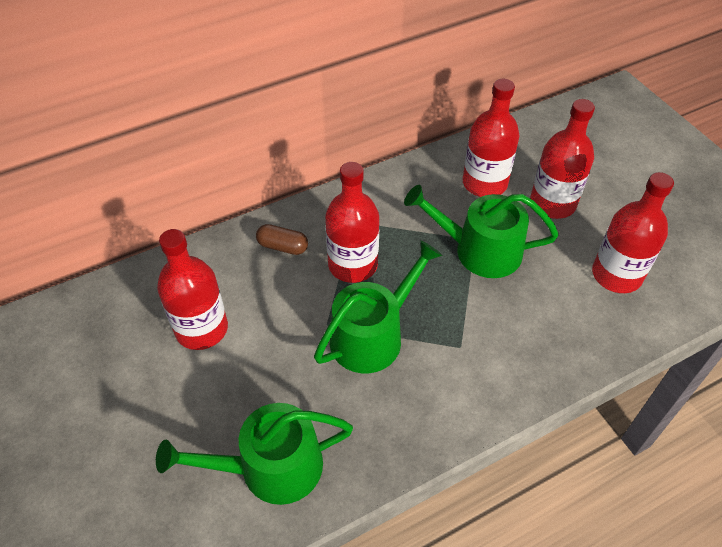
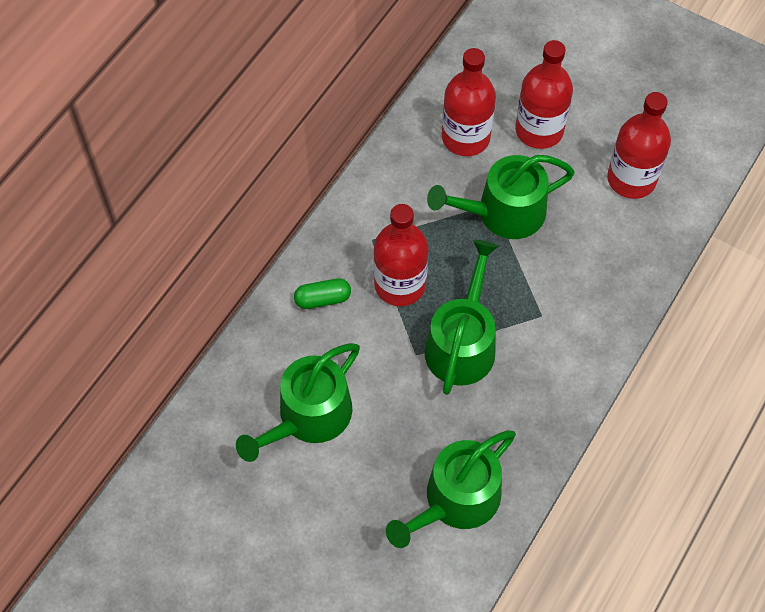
camera: 30 degrees left, 10 degrees up
(201, 329) = (308, 417): red bottle -> green watering can
(282, 246) = (323, 299): brown capsule -> green capsule

